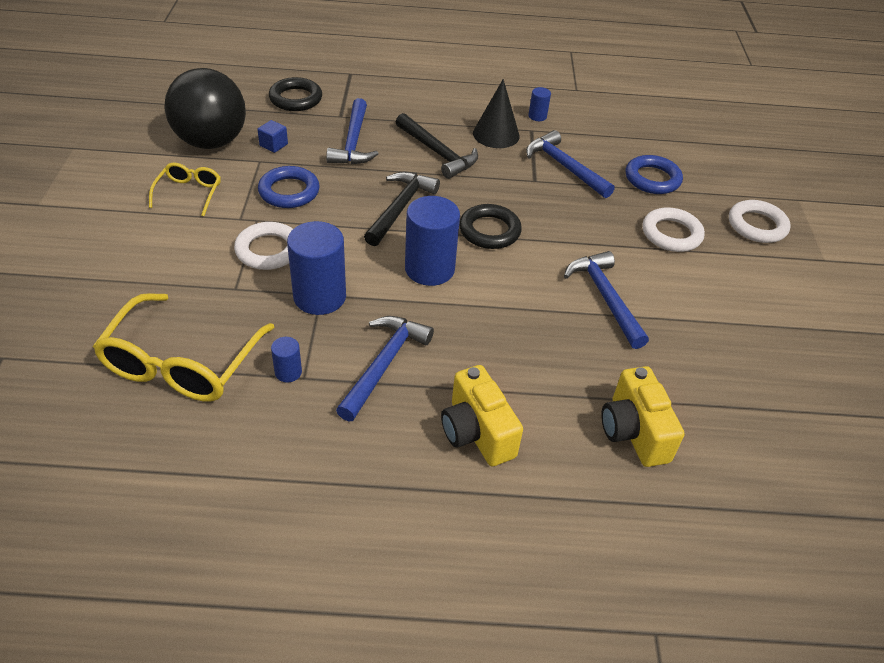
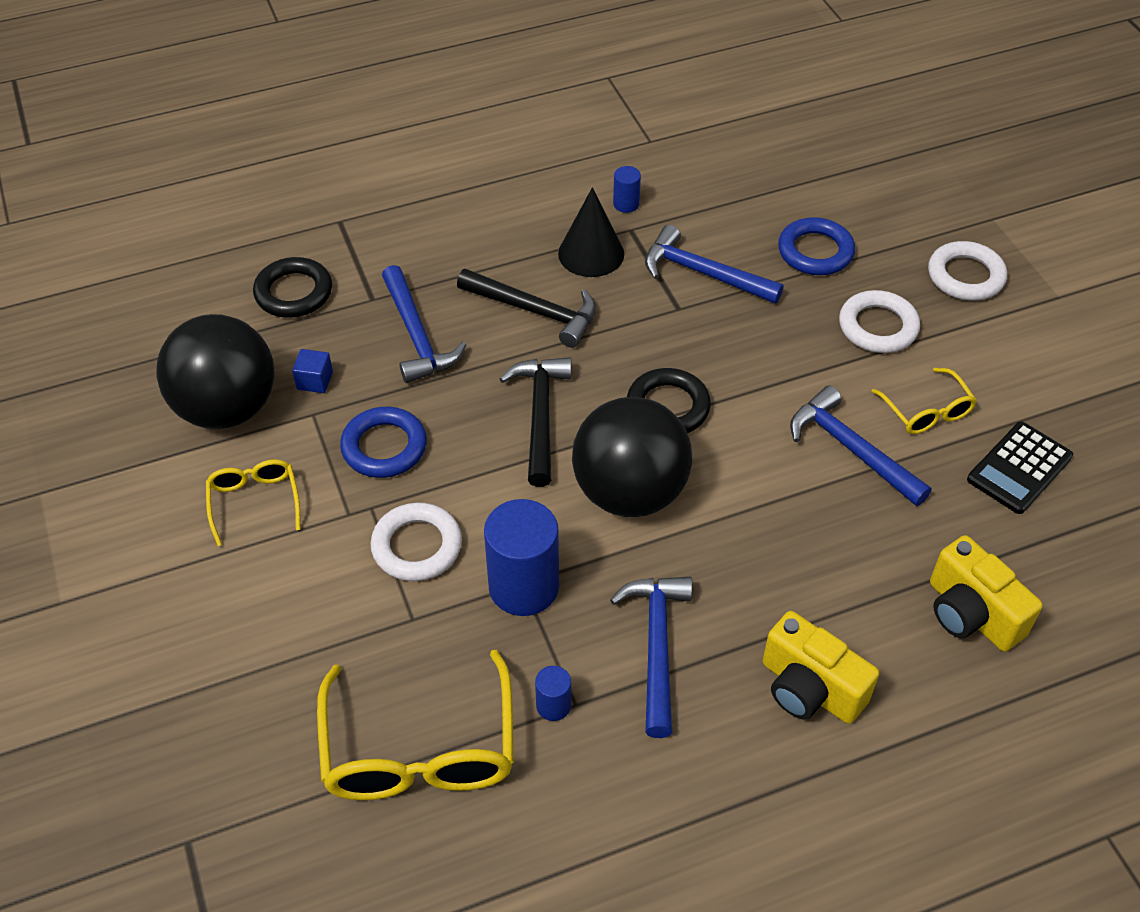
camera: 20 degrees left, 5 degrees up
(429, 269) = (629, 492): blue cylinder -> black ball
(677, 294) = (927, 411): none -> yellow glasses
(729, 353) = (1019, 468): none -> black calculator

